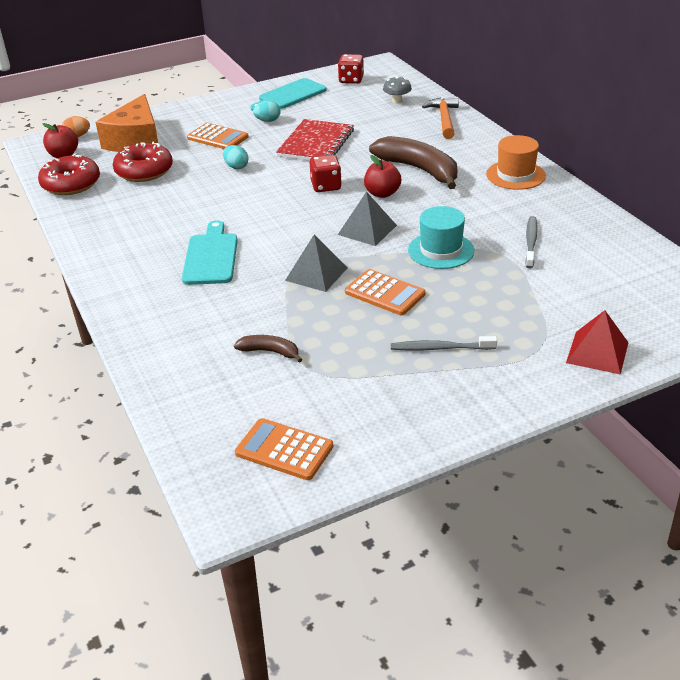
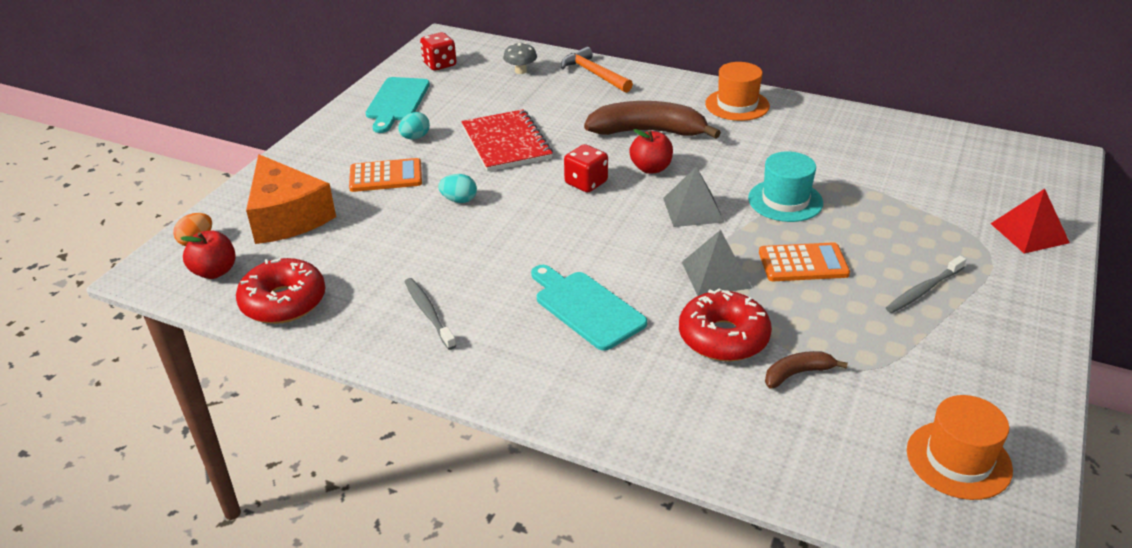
camera: 40 degrees left, 0 degrees up
(144, 171) = (356, 248): red donut -> red donut (723, 337)
(284, 450) = (958, 460): orange calculator -> orange hat
(531, 242) = (841, 160): grey toothbrush -> grey toothbrush (428, 313)

